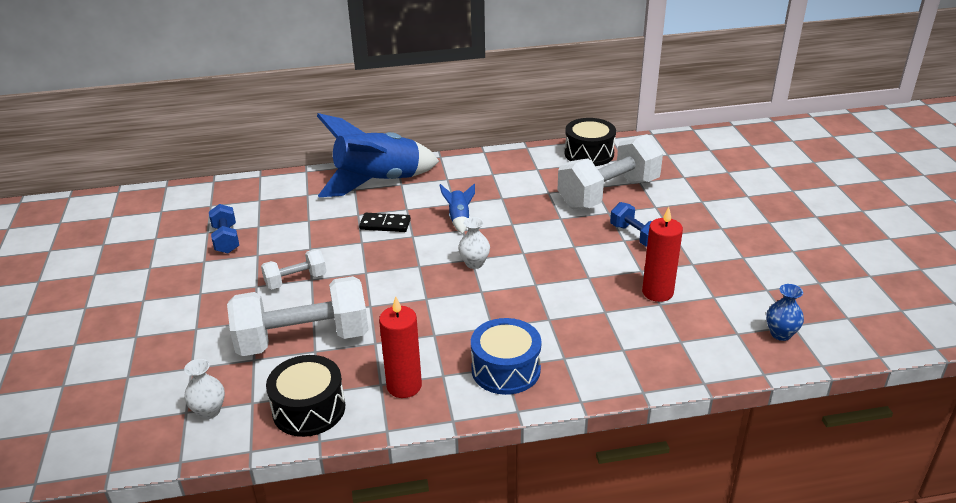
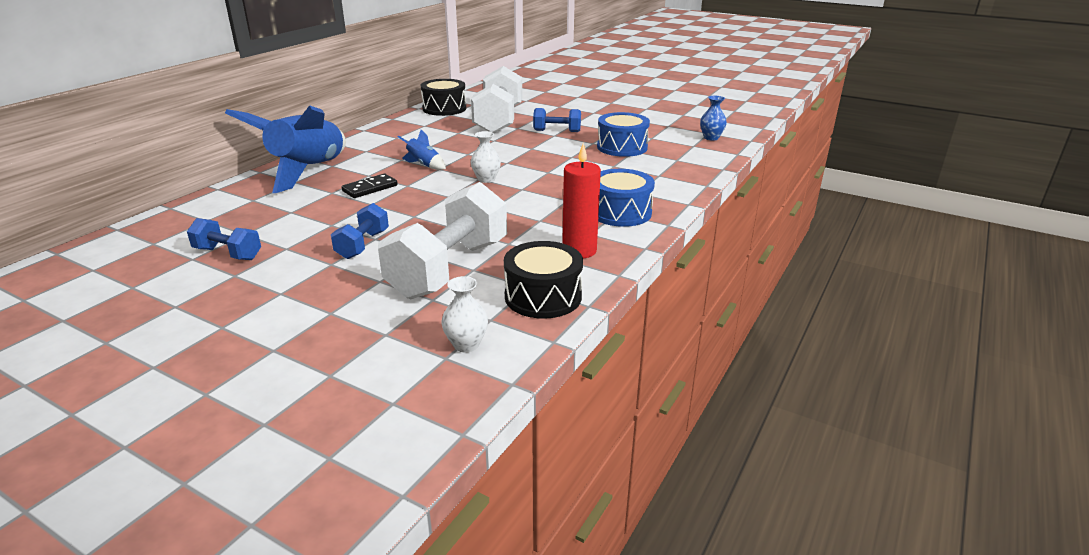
camera: 50 degrees left, 5 degrees down
(296, 280) = (363, 245): white dumbbell -> blue dumbbell
(657, 292) = (622, 147): red candle -> blue drum

